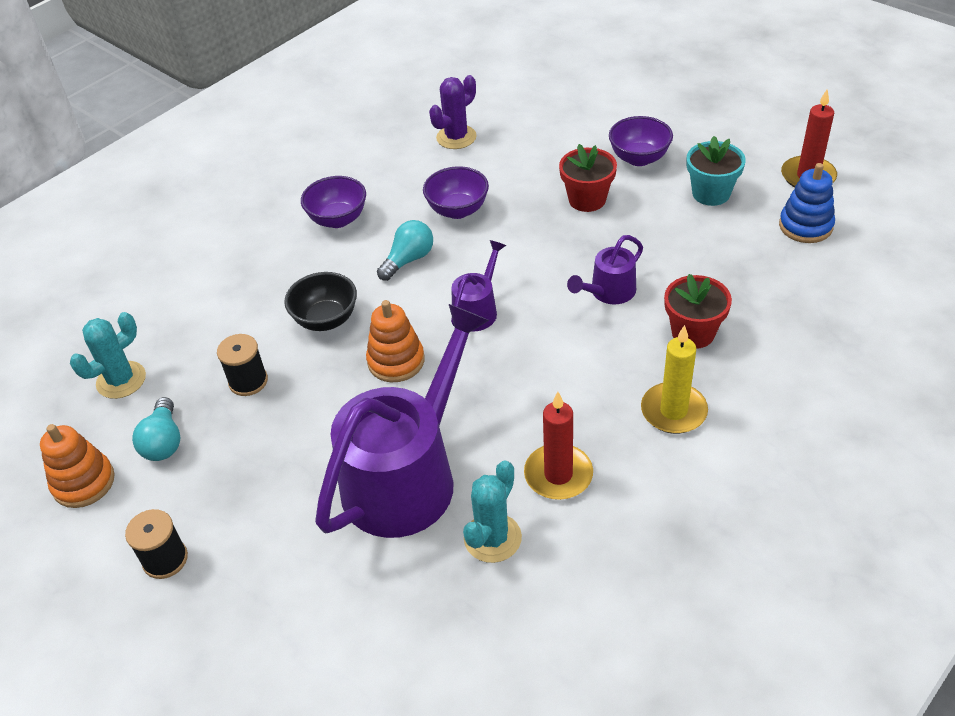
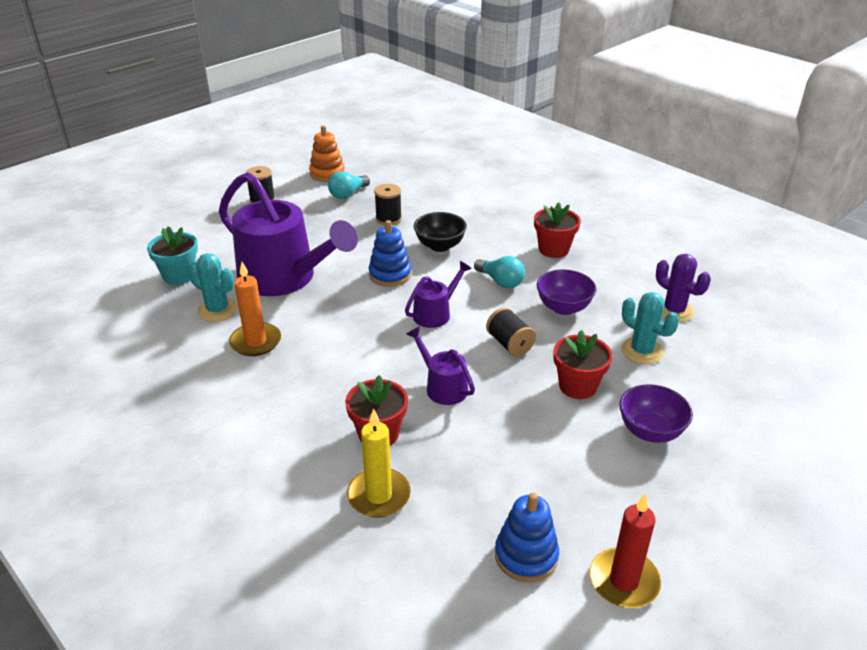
camera: 90 degrees right, 10 degrees down
(121, 380) = (403, 178): turquoise cactus -> turquoise cactus (642, 351)
(164, 442) = (348, 194): turquoise light bulb -> turquoise light bulb turned 45 degrees counterclockwise
(338, 219) = (553, 249): purple bowl -> red flower pot
(396, 361) = (390, 275): orange stacking toy -> blue stacking toy
(478, 309) = (436, 313): purple watering can -> purple watering can turned 75 degrees counterclockwise
(528, 247) = (509, 344): none -> black spool
(558, 475) = (255, 342): red candle -> orange candle
(673, 411) = (292, 408): yellow candle -> yellow candle (379, 495)
(711, 193) = (588, 481): turquoise flower pot -> turquoise flower pot (179, 275)

